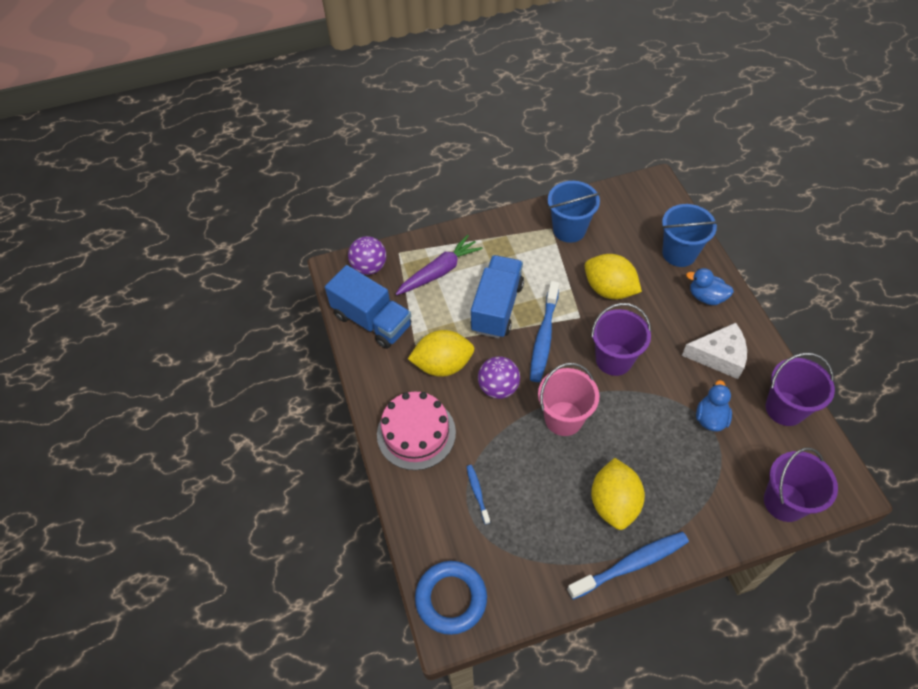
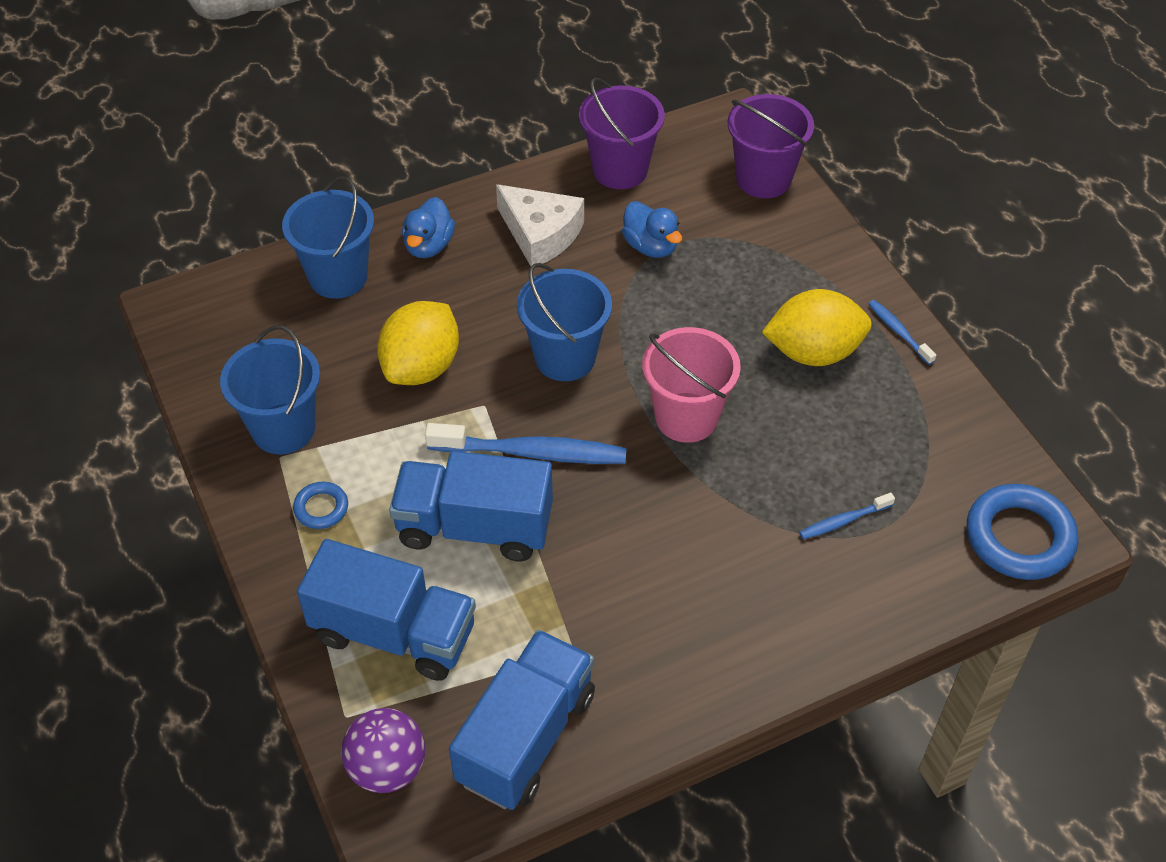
camera: 100 degrees left, 5 degrees down
(416, 433) = (758, 623): pink cake -> none
(439, 271) = (394, 633): purple carrot -> blue truck
(443, 365) = (611, 599): yellow lemon -> none
(498, 387) = (644, 510): purple ball -> none
(517, 244) = (321, 508): none -> blue ring
(614, 359) = (565, 357): purple bucket -> blue bucket
(631, 564) = (898, 332): blue toothbrush -> blue toothbrush, size x0.50
(710, 418) = (650, 246): blue duck -> blue duck turned 135 degrees counterclockwise
(719, 356) = (540, 234): white cheese -> white cheese turned 135 degrees clockwise

